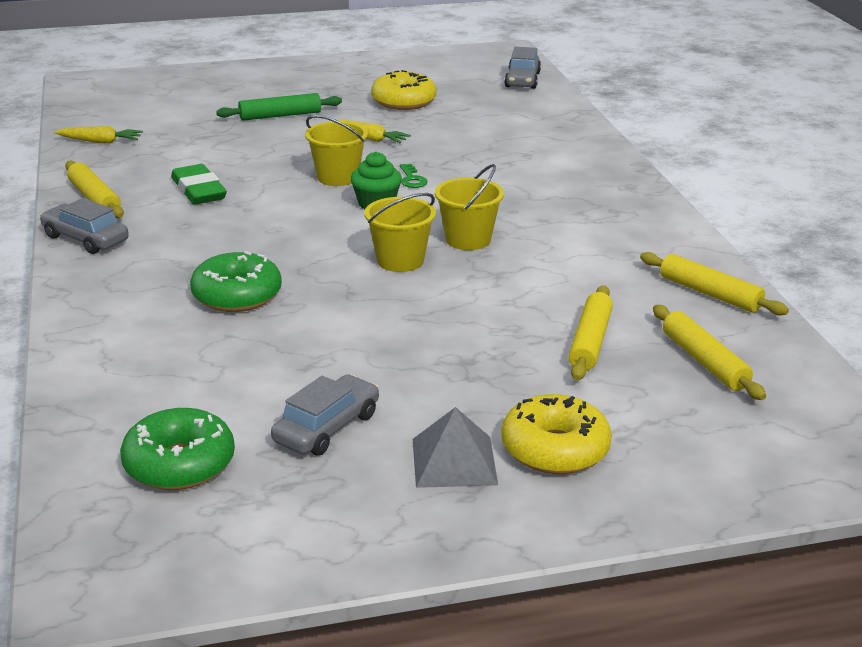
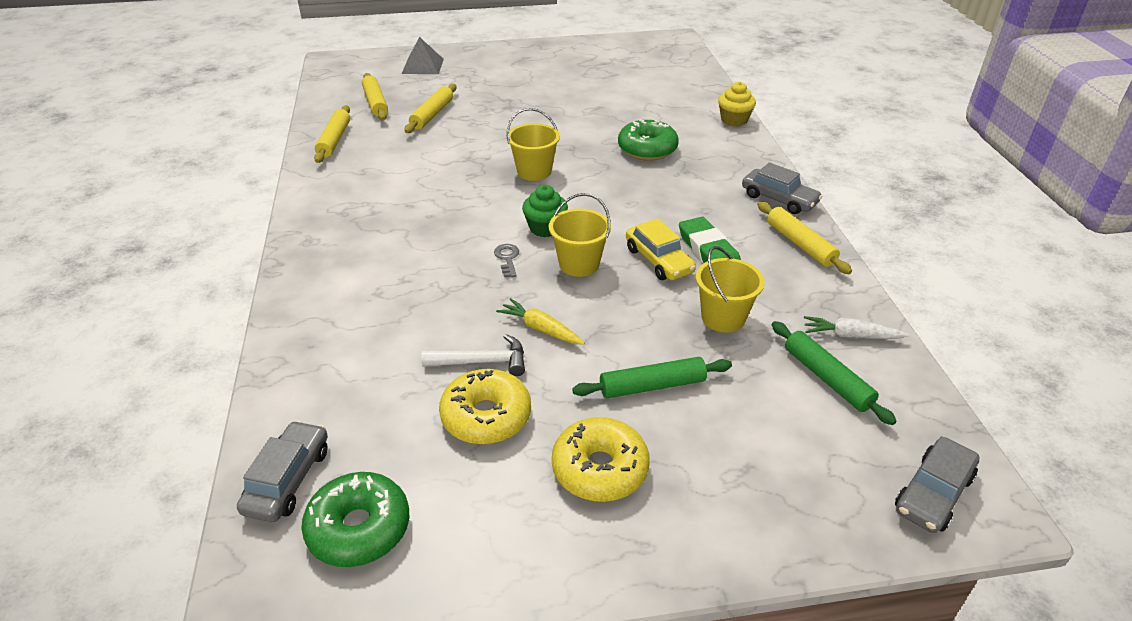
camera: 175 degrees left, 10 degrees up
(74, 350) = (734, 120): none -> yellow cupcake
(100, 141) = (851, 336): yellow carrot -> white carrot
(141, 121) = (827, 378): none -> green rolling pin
(179, 464) = (653, 71): green donut -> green donut (359, 528)
(255, 182) = (658, 260): none -> yellow car
(327, 428) = (586, 81): grey car -> grey car (933, 493)
(412, 179) = (507, 258): green key -> grey key
(415, 122) = (482, 362): none -> white hammer
(454, 461) = (527, 68): grey pyramid -> grey pyramid (423, 66)
(468, 239) = (478, 188): yellow bucket -> yellow bucket (723, 317)
(555, 449) = (479, 71): yellow donut -> yellow donut (600, 469)
(709, 294) = (334, 140): yellow rolling pin -> yellow rolling pin turned 45 degrees clockwise

